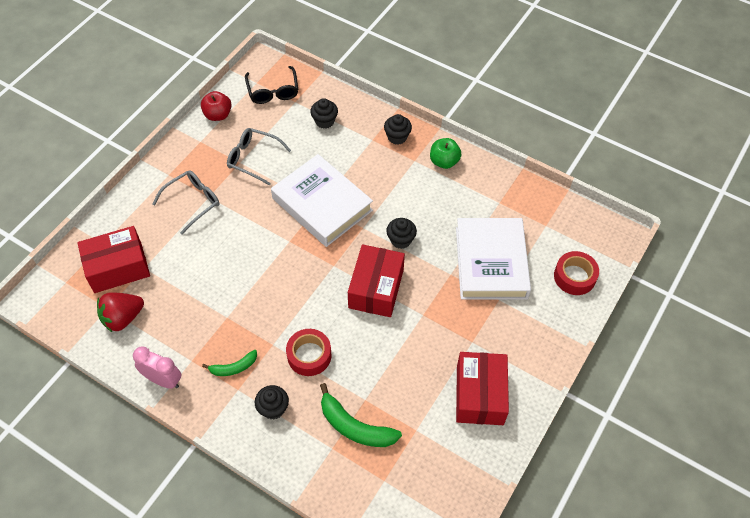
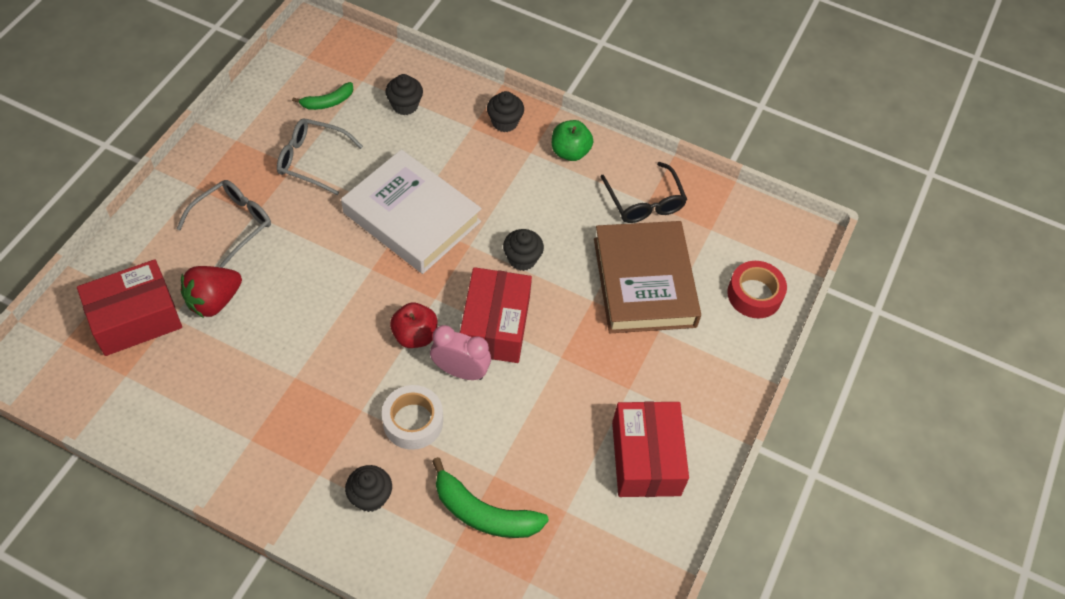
camera: 10 degrees left, 0 degrees up
(123, 318) = (149, 388): red strawberry -> red strawberry (214, 301)
(163, 380) = (214, 469): pink clock -> pink clock (460, 371)
(218, 115) = (257, 103): red apple -> red apple (415, 335)
(234, 367) = (310, 445): green banana -> green banana (328, 102)
(273, 91) = (330, 67): black glasses -> black glasses (644, 201)
(309, 355) = (413, 422): red tape -> white tape
(490, 262) = (644, 282): white book -> brown book

